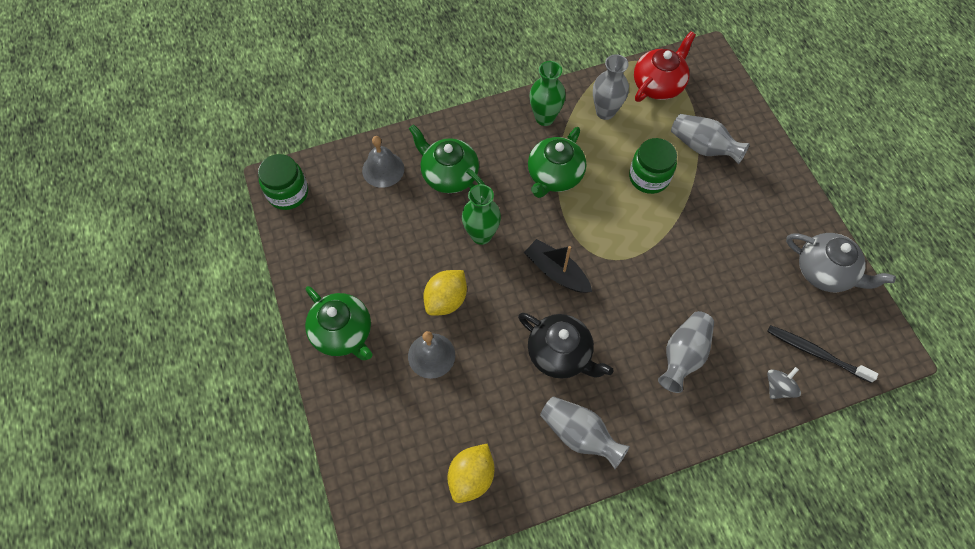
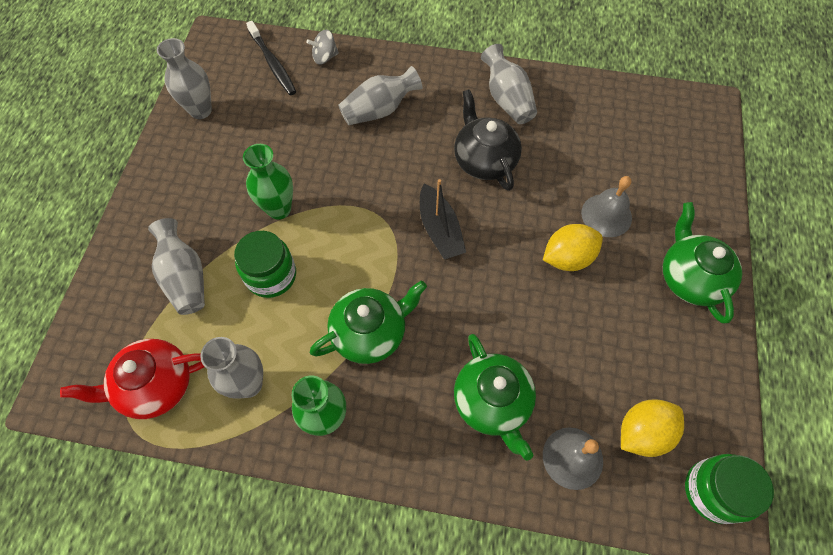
camera: 150 degrees left, 0 degrees up
(471, 477) = (613, 112): yellow lemon -> yellow lemon (642, 432)
(481, 235) = (494, 306): green vase -> green vase (279, 209)
(825, 272) = (201, 110): grey teapot -> grey vase

